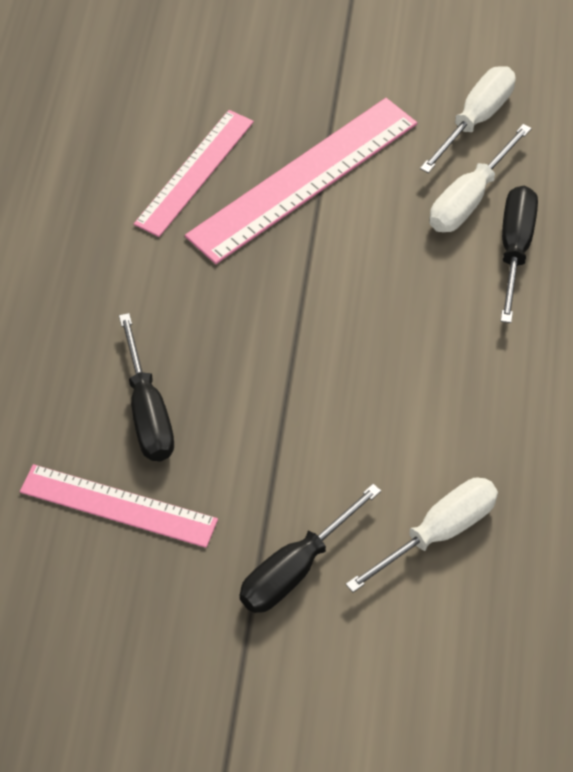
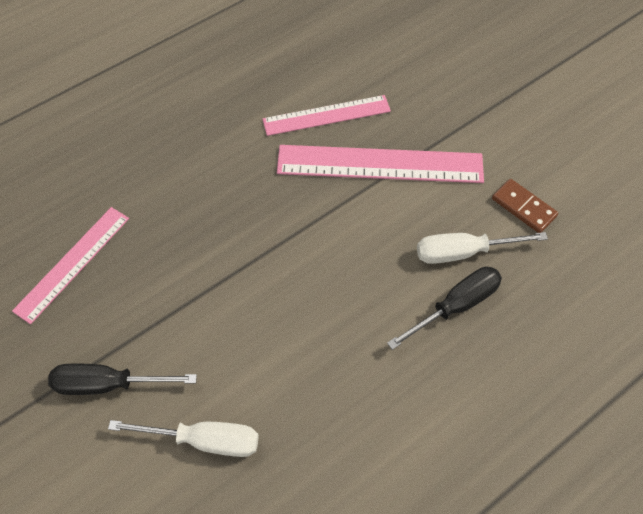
camera: 45 degrees right, 5 degrees up
(118, 506) = (72, 263): pink ruler -> pink ruler turned 60 degrees clockwise
(148, 412) = (147, 225): black screwdriver -> none
(476, 119) = (523, 207): white screwdriver -> brown domino

